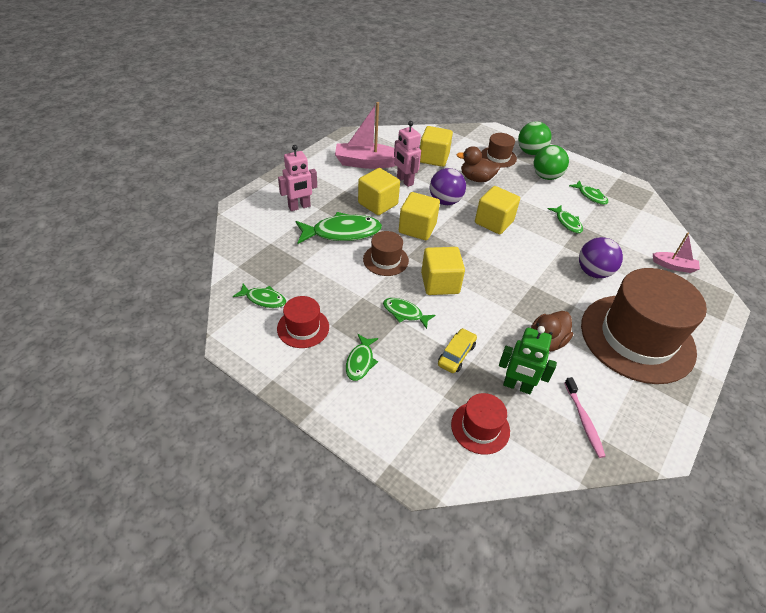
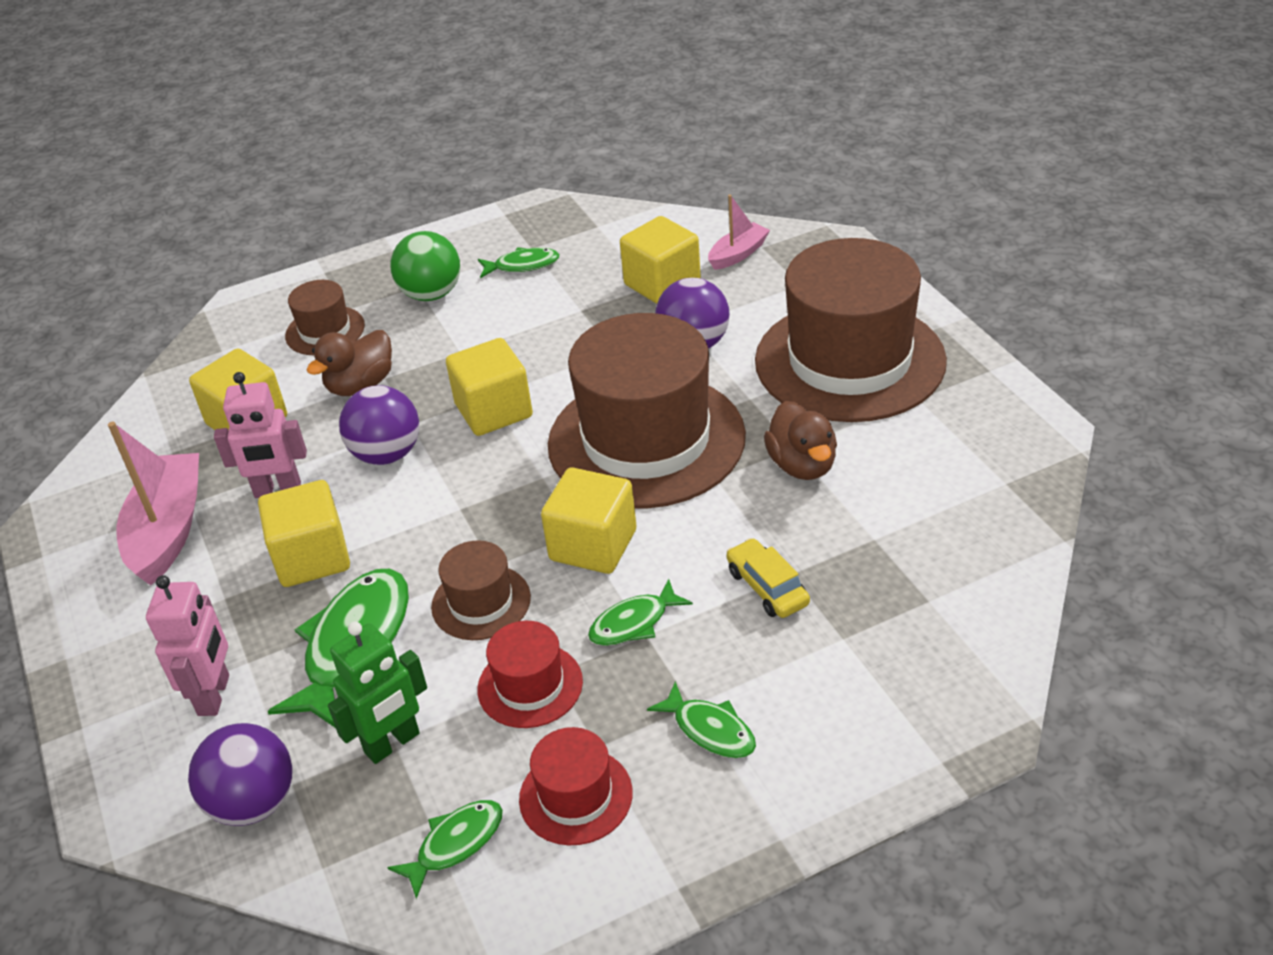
camera: 55 degrees left, 5 degrees down
(258, 237) = (254, 803): none -> purple ball
(367, 163) = (168, 530): pink boat -> pink boat turned 150 degrees clockwise
(417, 228) = (430, 523): yellow cube -> yellow cube (662, 284)
(480, 427) = (924, 615): red hat -> red hat (530, 685)
(516, 278) = (646, 440): none -> brown hat
(517, 386) = (869, 537): green robot -> green robot (392, 743)
(530, 152) = (349, 284): green ball -> none
(567, 223) = (564, 322): green fish -> none
(584, 421) = (966, 489): pink toothbrush -> none

